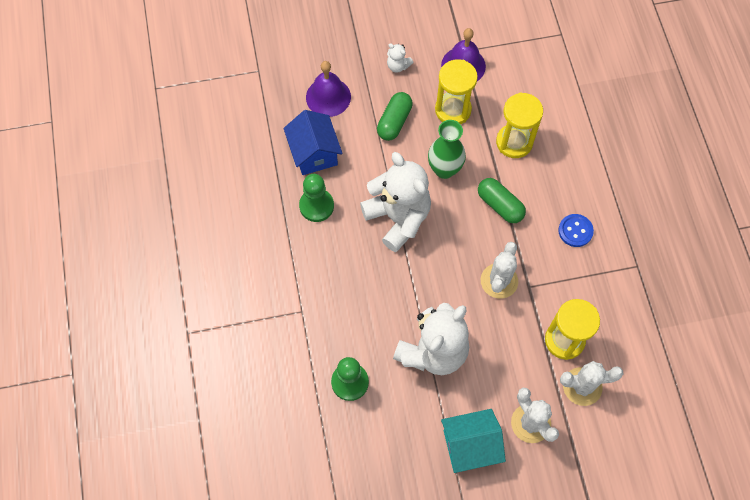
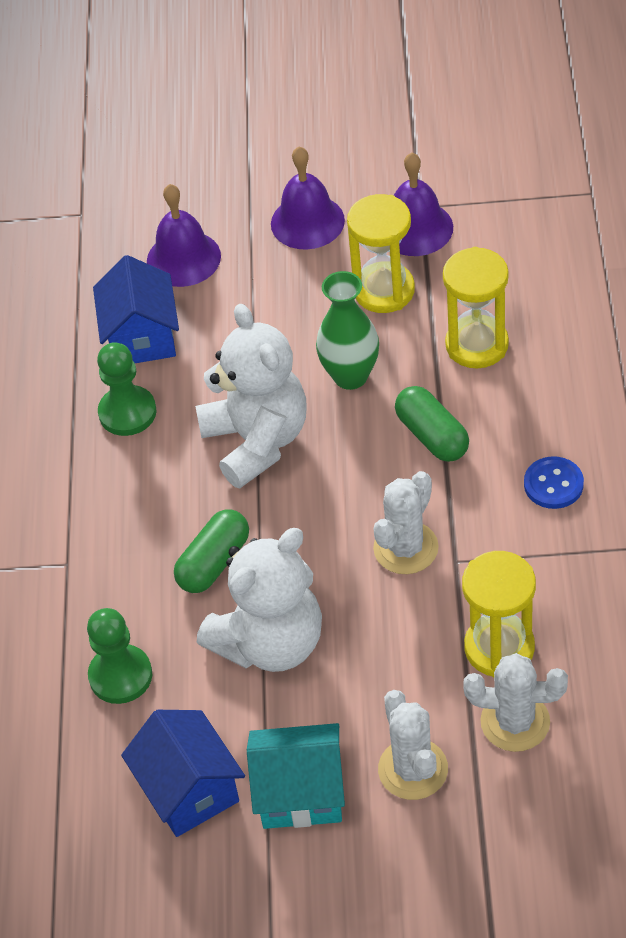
camera: 15 degrees right, 15 degrees down
(394, 122) = (283, 301): green capsule -> green capsule (214, 562)
(398, 66) = (307, 222): white teddy bear -> purple bell
(405, 451) = (189, 790): none -> blue house

